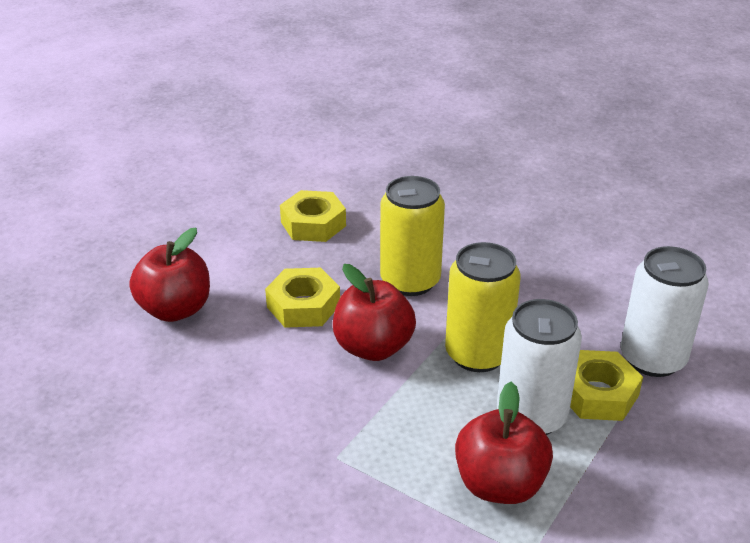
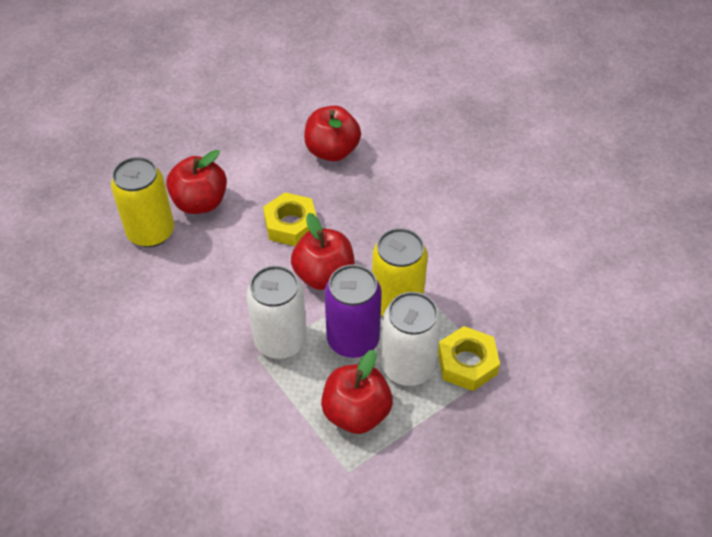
camera: 20 degrees right, 15 degrees up
(313, 224) = (332, 151): yellow nut -> red apple
(410, 281) = (379, 224): yellow can -> yellow can (151, 232)
(448, 405) = (353, 339): none -> purple can
(652, 358) = (527, 346): white can -> white can (280, 340)

